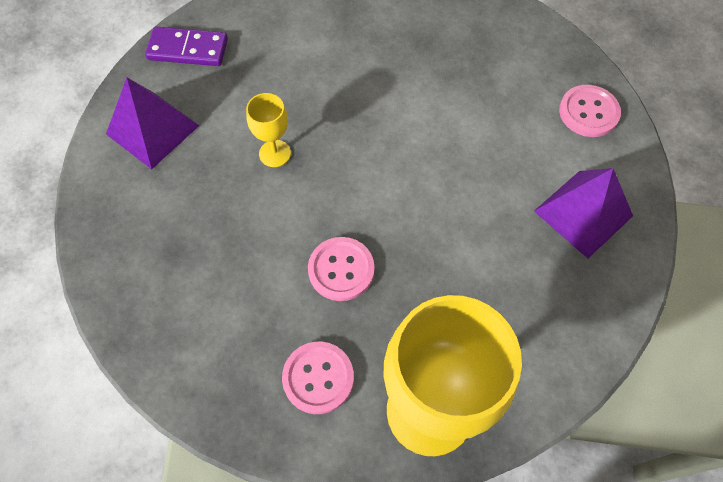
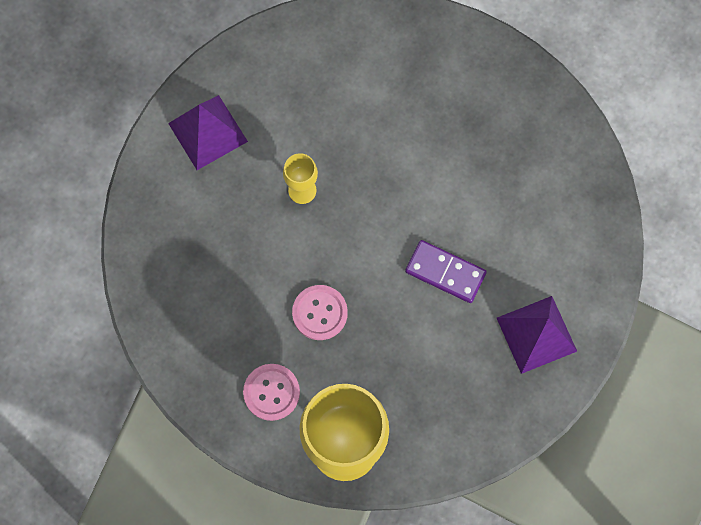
camera: 20 degrees right, 10 degrees up
(188, 49) = (260, 59): purple domino -> purple domino (445, 272)
(588, 112) = (588, 244): pink button -> none

